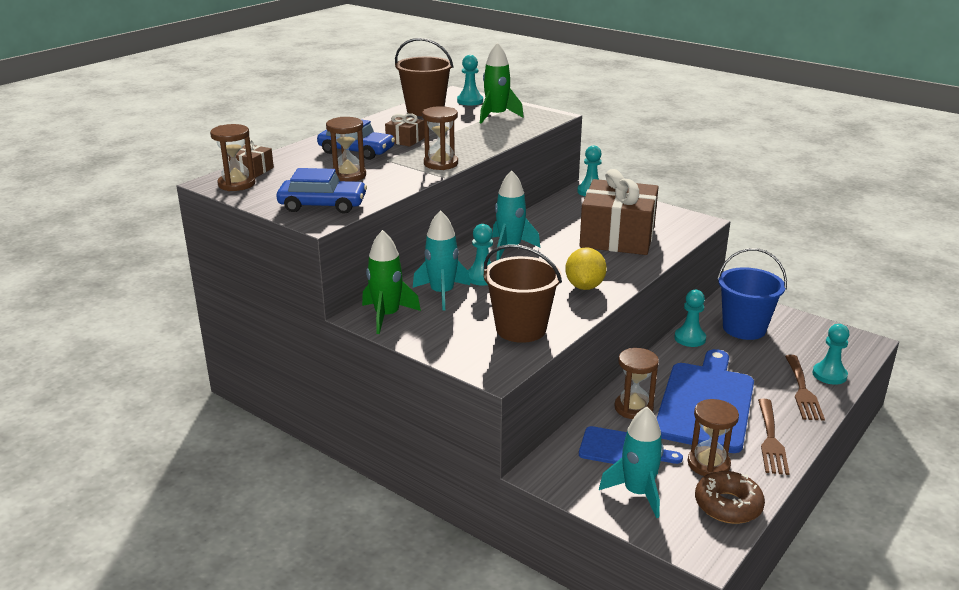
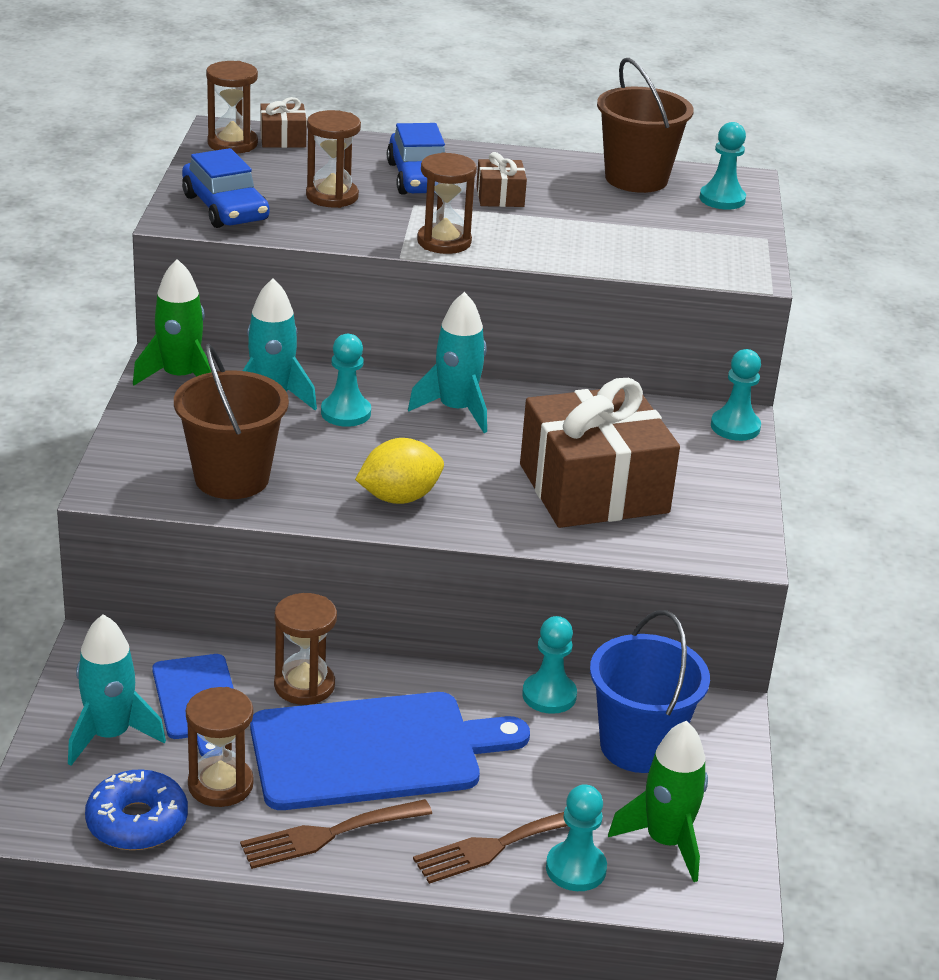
camera: 55 degrees right, 5 degrees up
(496, 116) = (685, 233): green rocket -> green rocket (666, 841)
(728, 505) = (137, 822): brown donut -> blue donut

